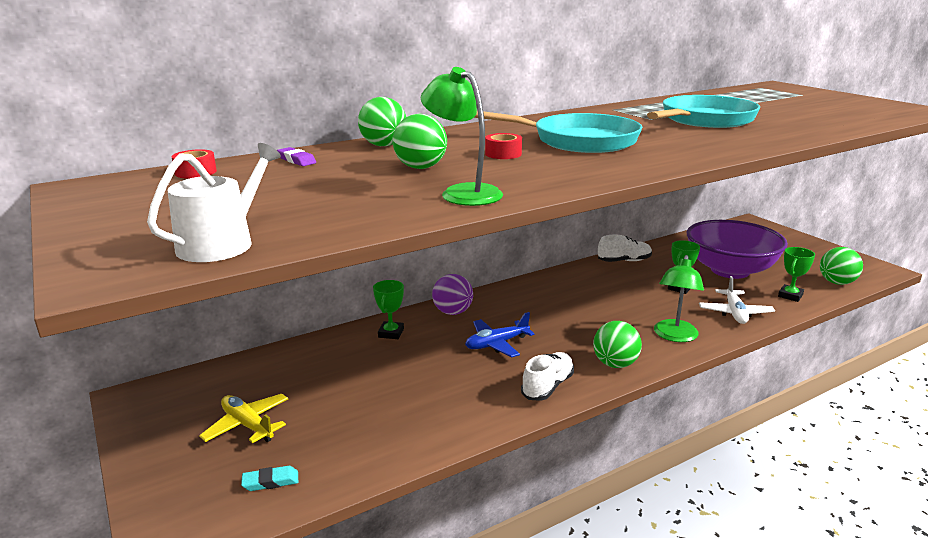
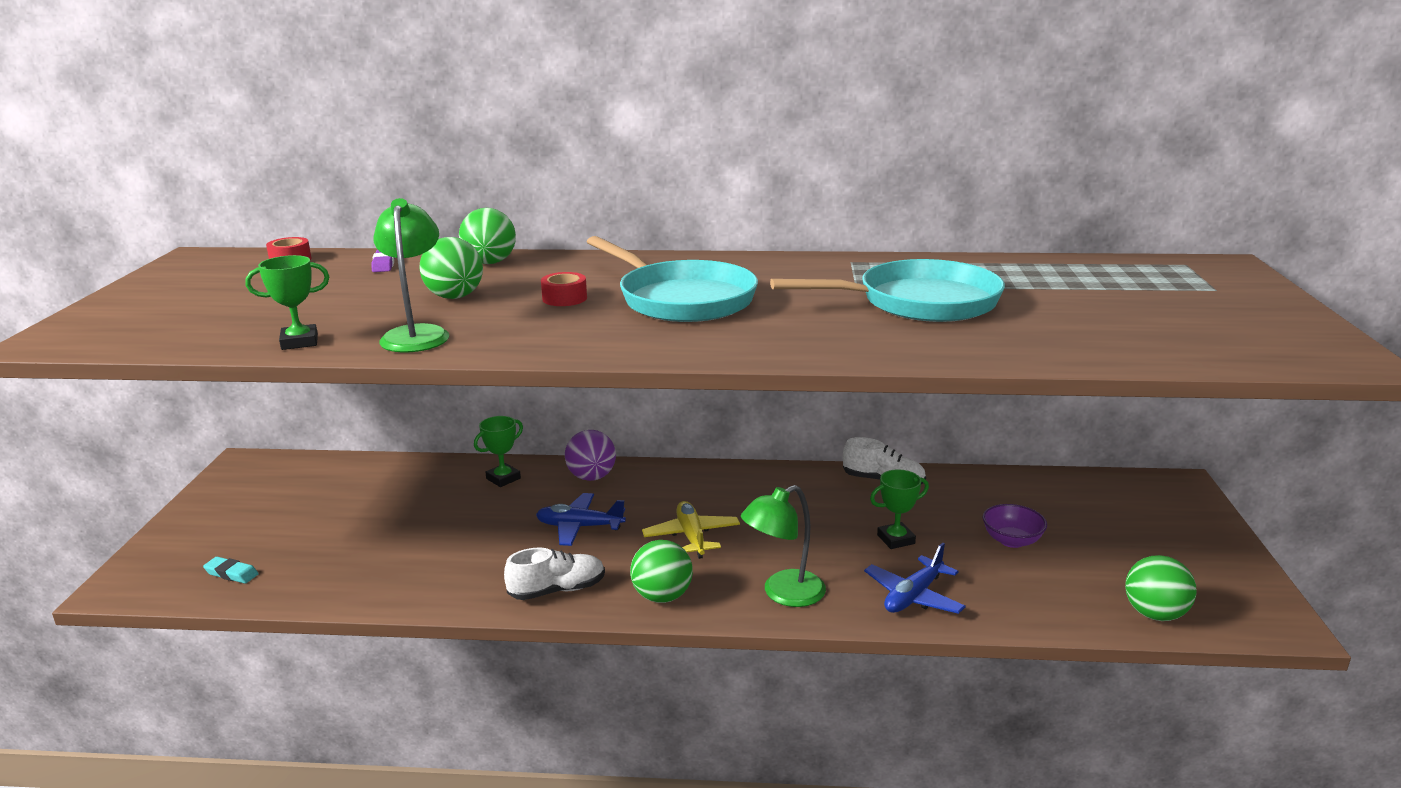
camera: 35 degrees right, 0 degrees up
(222, 243) = (158, 334): white watering can -> none
(248, 425) = (280, 520): yellow plane -> yellow plane (691, 537)
(730, 270) = (1011, 540): purple bowl -> purple bowl, size x0.42
(734, 313) = (913, 596): white plane -> blue plane
(790, 296) = (1039, 604): green trophy -> green trophy (299, 342)

